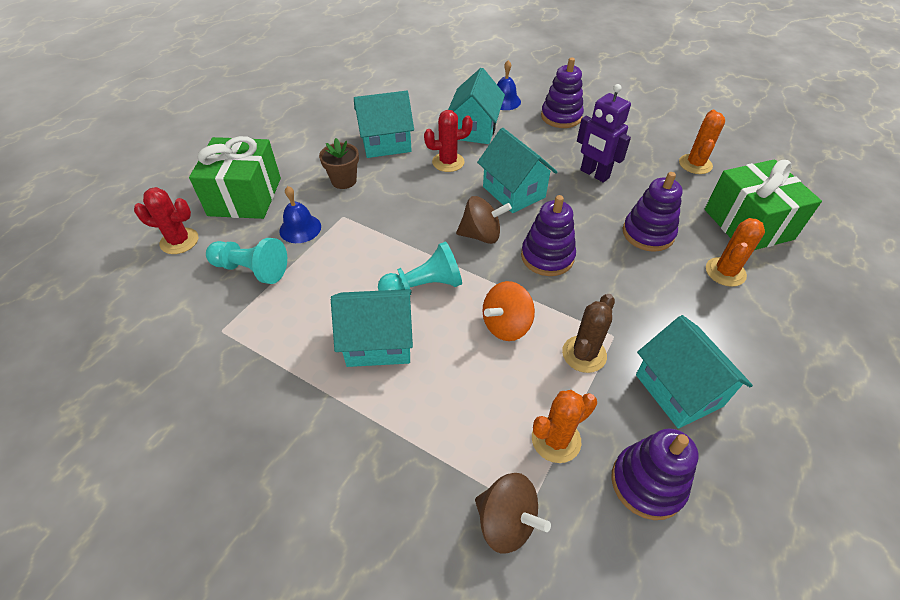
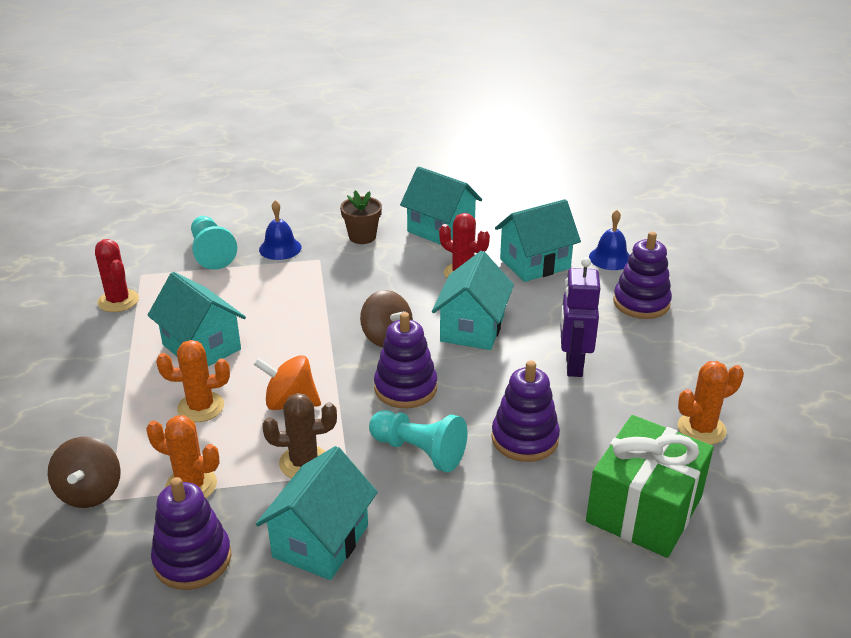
camera: 50 degrees right, 15 degrees down
(179, 241) = (204, 209): red cactus -> red cactus (118, 301)
(245, 196) = (284, 206): green gift -> none
(423, 286) = (286, 338): turquoise pawn -> turquoise pawn (419, 451)
(725, 272) = (533, 518): orange cactus -> orange cactus (201, 407)

